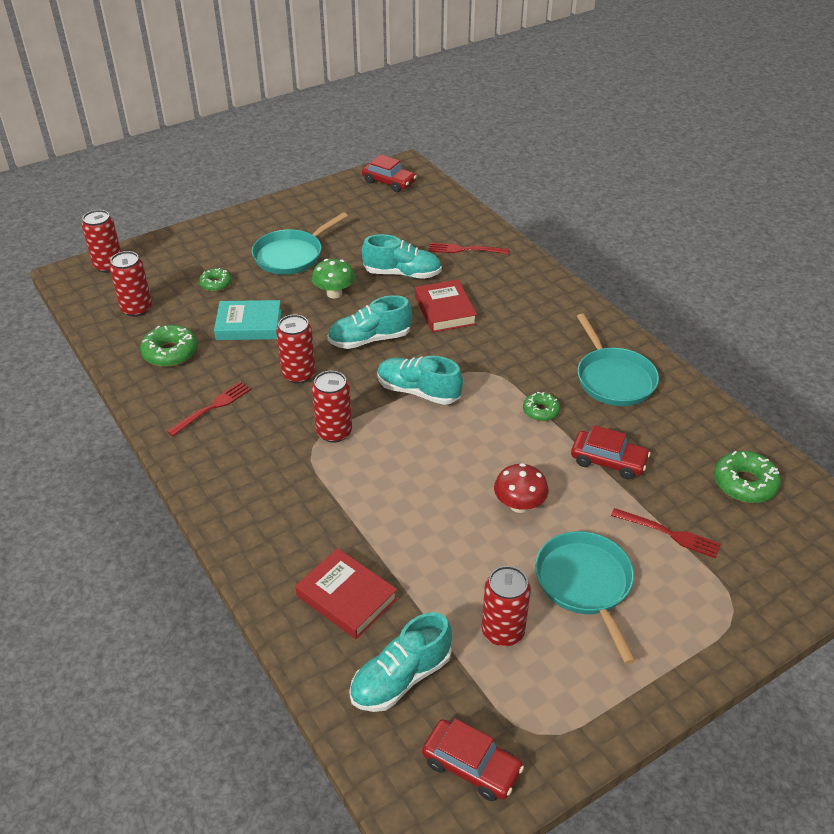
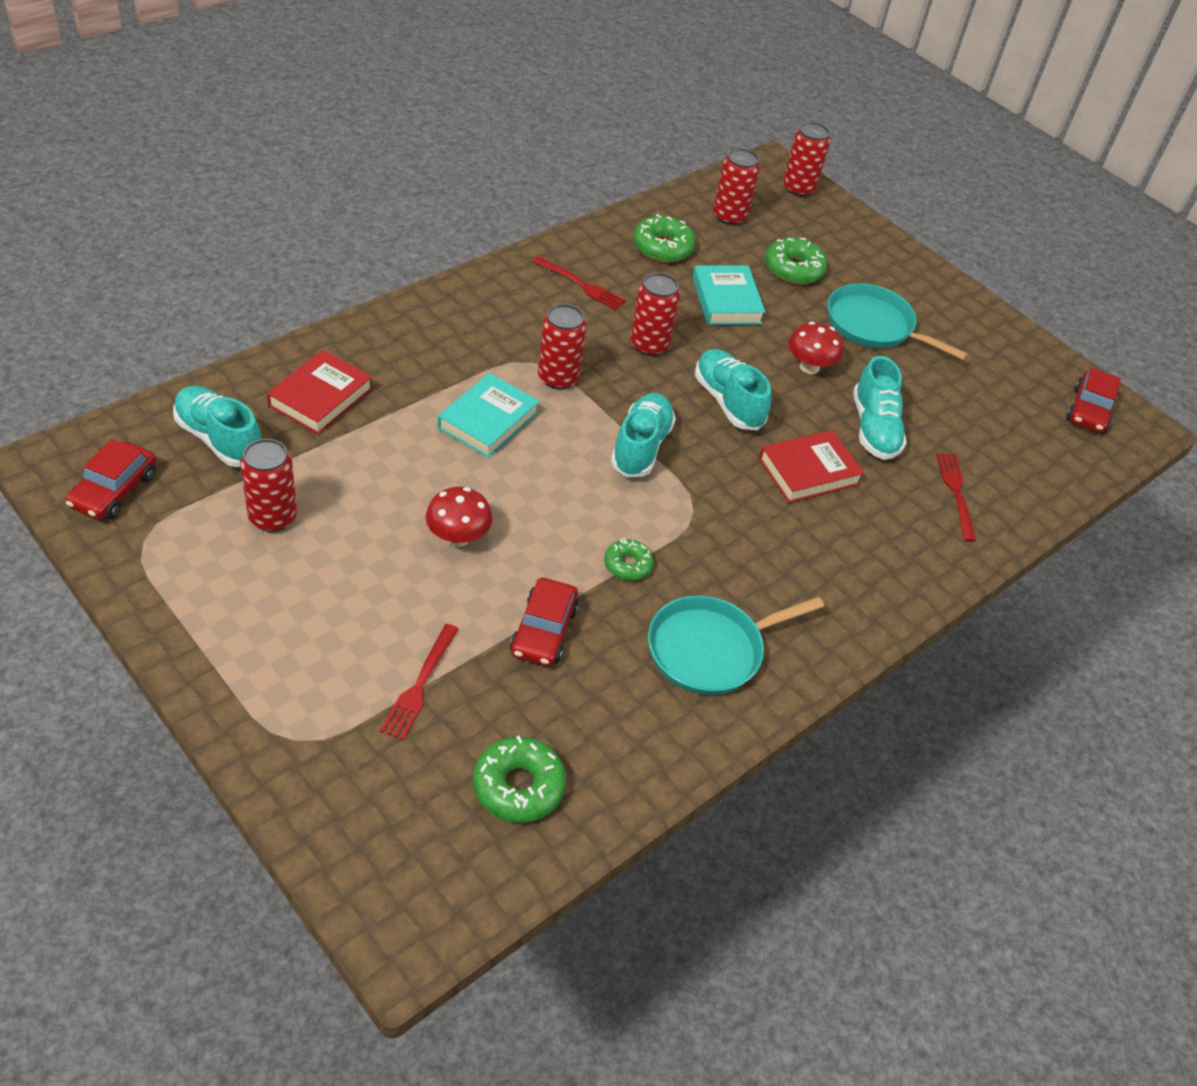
camera: 75 degrees right, 5 degrees up
(216, 284) = (793, 269): green donut -> green donut, size x1.61
(334, 293) = (809, 367): green mushroom -> red mushroom
(384, 479) = (488, 420): none -> turquoise book
(585, 584) = (337, 593): turquoise pan -> none

